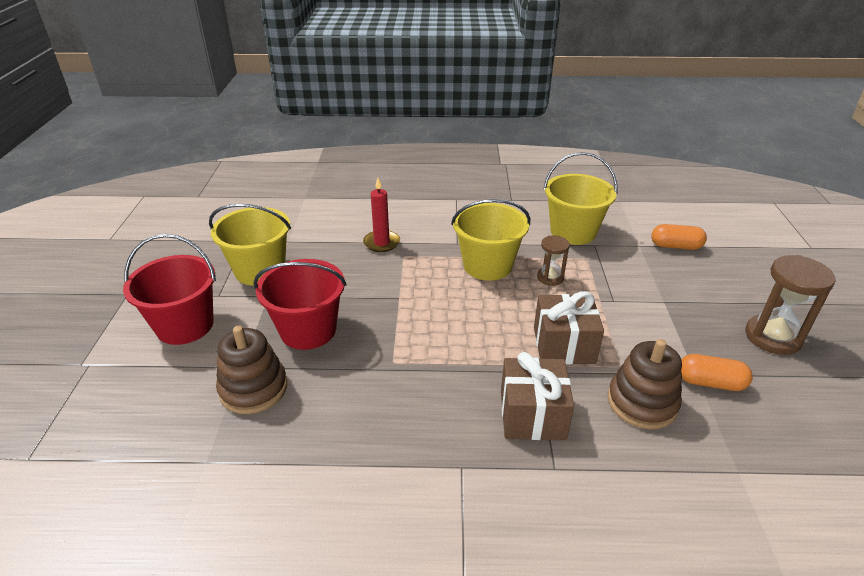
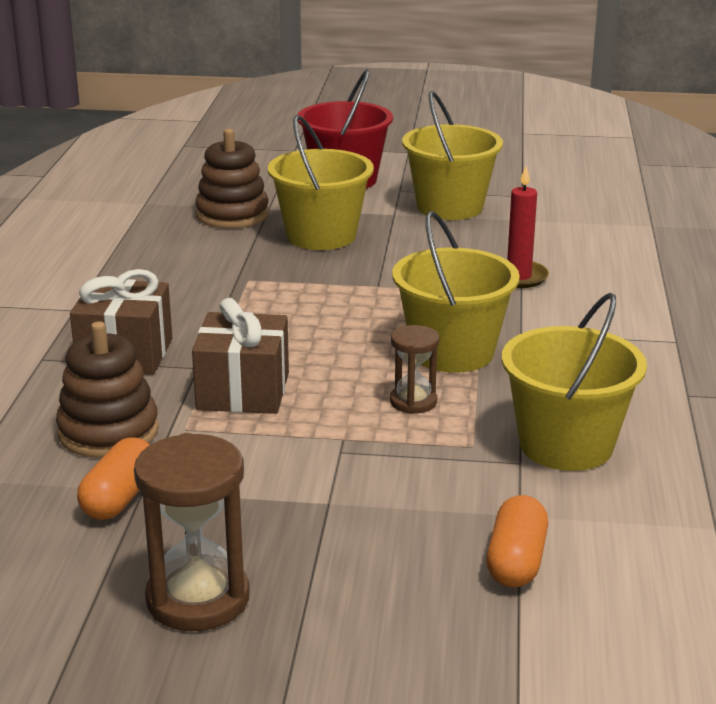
camera: 95 degrees right, 10 degrees down
(308, 330) = (321, 236): red bucket -> yellow bucket

